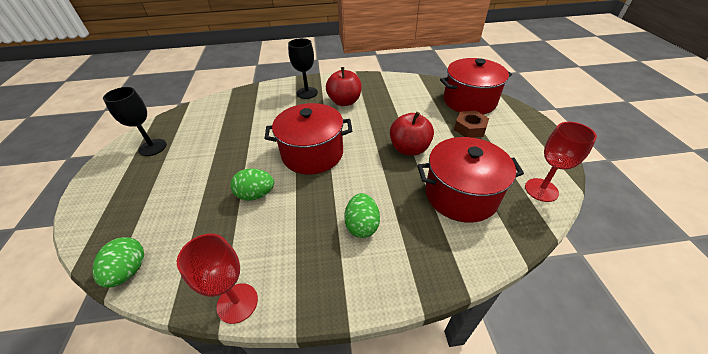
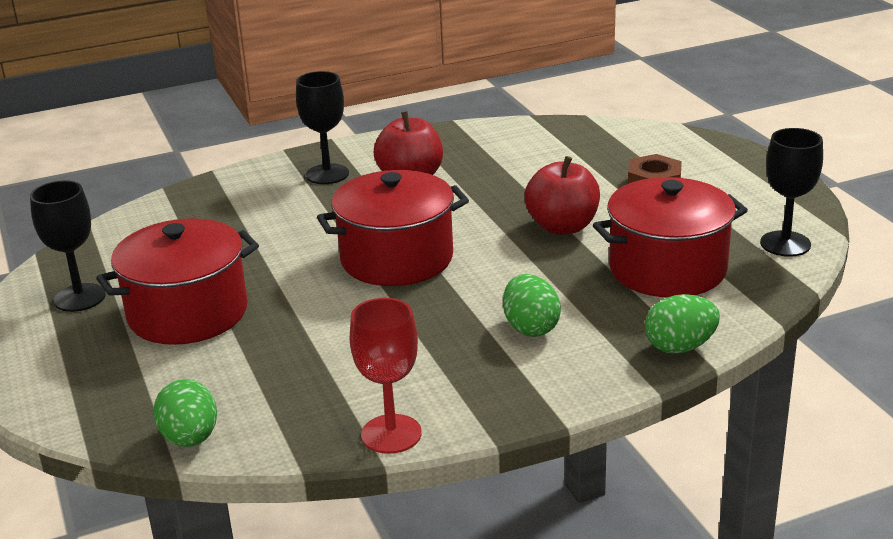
camera: 15 degrees left, 15 degrees down
(256, 194) = (332, 324): green egg -> green egg (680, 347)
(469, 101) = (640, 145): red pot -> red pot (188, 313)
(541, 190) = (785, 244): red goblet -> black goblet

